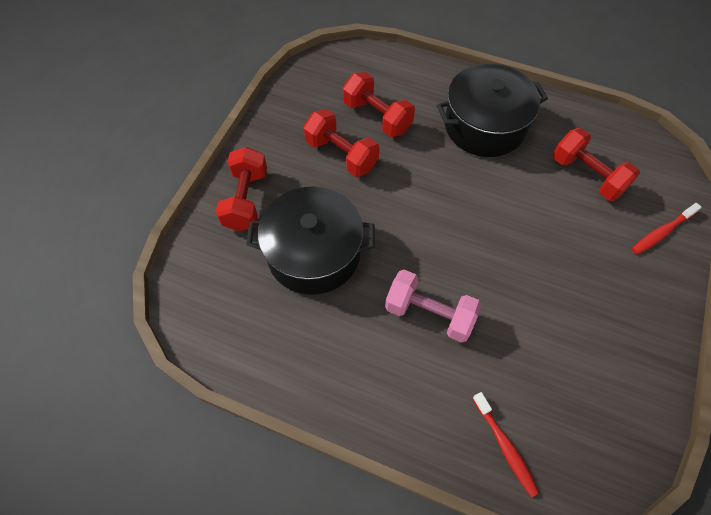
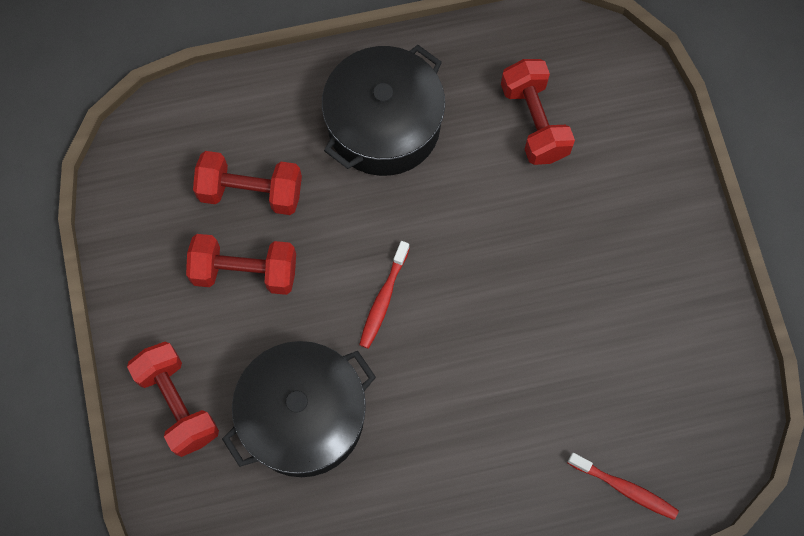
camera: 35 degrees left, 10 degrees up
(429, 313) = (470, 402): pink dumbbell -> none
(587, 175) = (534, 122): red dumbbell -> red dumbbell turned 60 degrees clockwise
(661, 232) = (646, 147): red toothbrush -> red toothbrush (383, 299)

